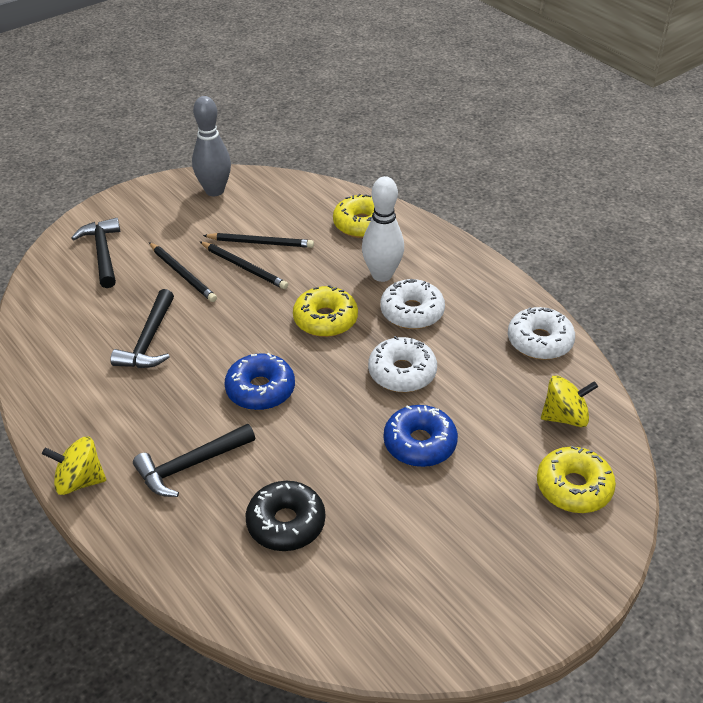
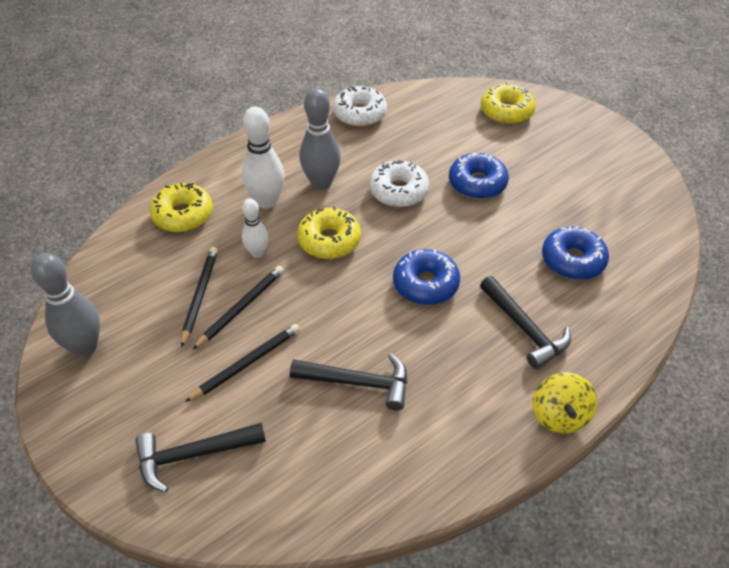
camera: 90 degrees left, 5 degrees up
(286, 523) = (572, 260): black donut -> blue donut
(310, 273) = (257, 253): none -> white bowling pin
(412, 312) = (321, 183): white donut -> grey bowling pin
(565, 417) = (440, 109): yellow spinning top -> none

